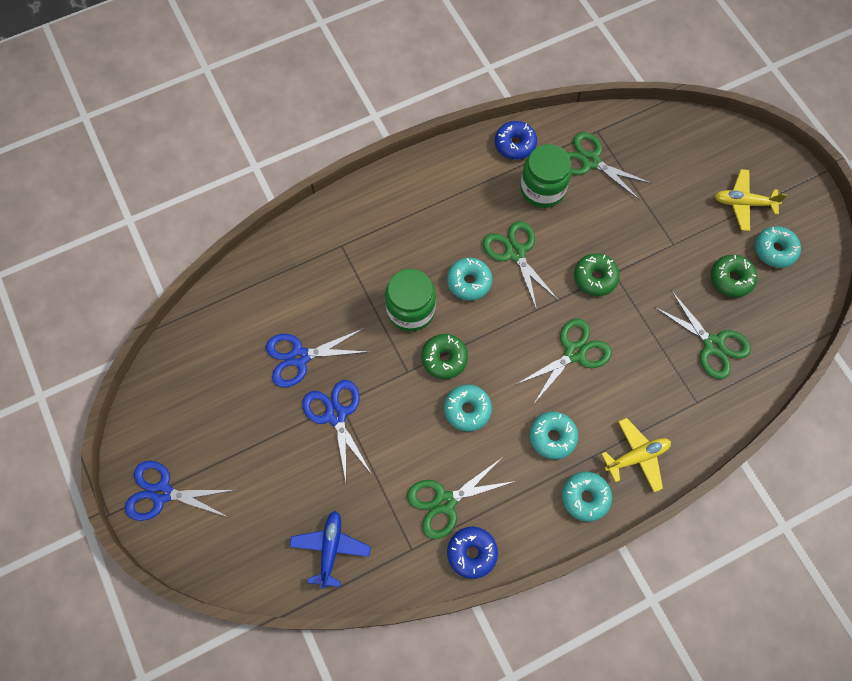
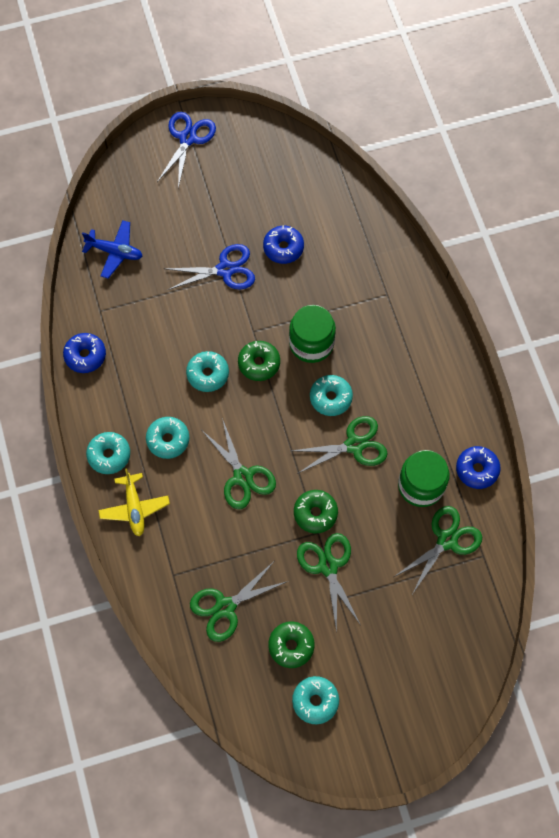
camera: 100 degrees right, 0 degrees up
(299, 357) = (283, 248): blue scissors -> blue donut
(445, 502) = (132, 342): green scissors -> green scissors (328, 566)
(743, 203) = (374, 685): yellow plane -> none

